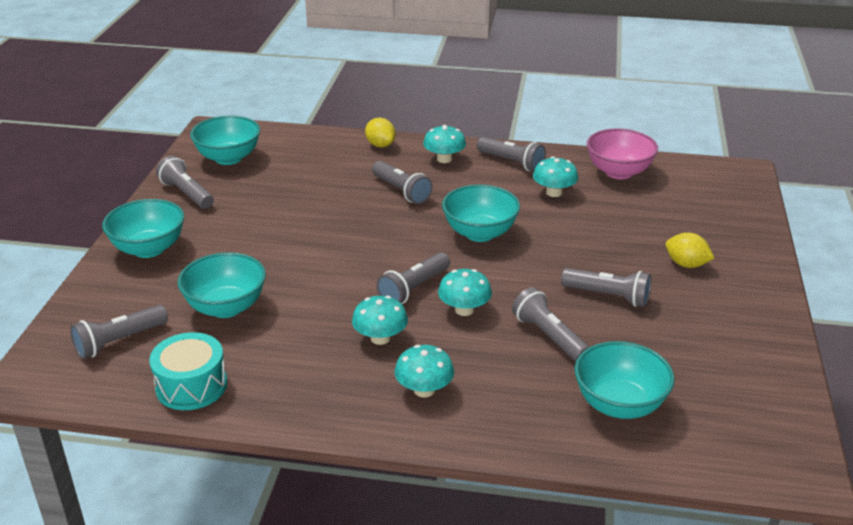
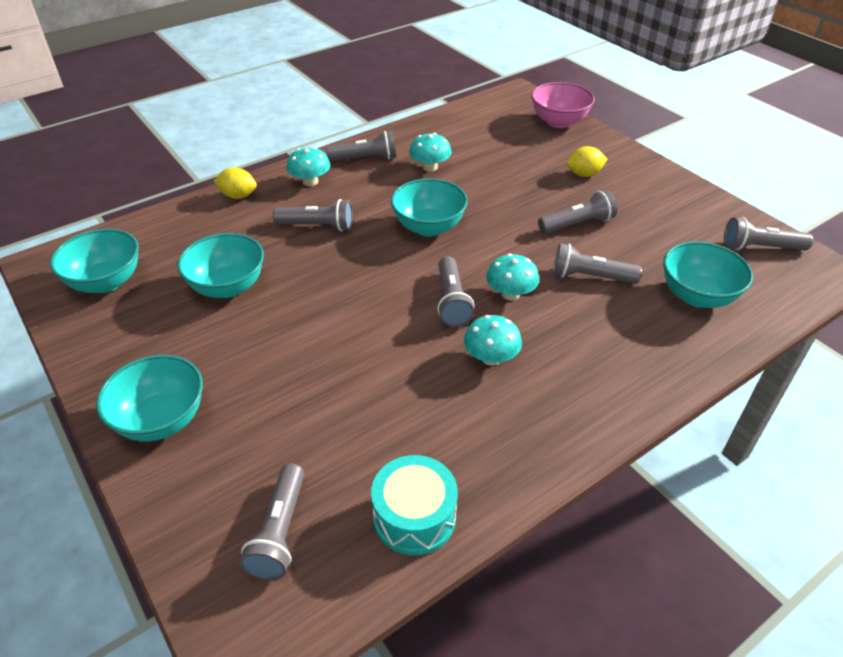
camera: 45 degrees left, 10 degrees up
(187, 194) = (116, 341): grey flashlight -> grey flashlight (760, 248)
(226, 307) = (329, 422): turquoise bowl -> turquoise bowl (228, 287)
(424, 390) = (582, 375): turquoise mushroom -> none
(618, 172) = (448, 130): pink bowl -> pink bowl (559, 122)

